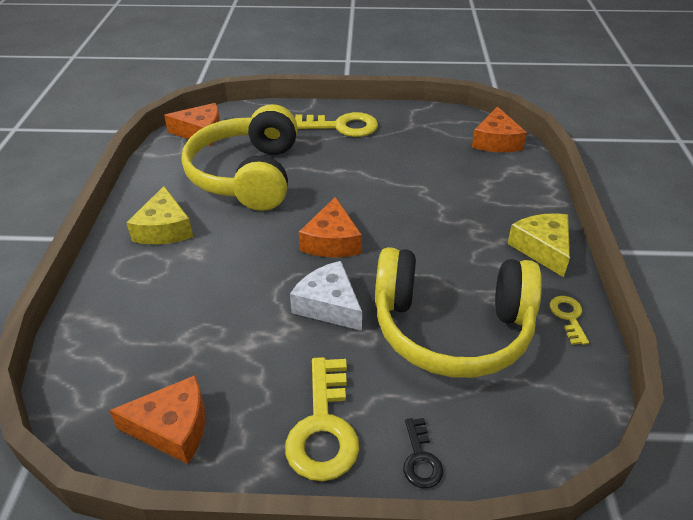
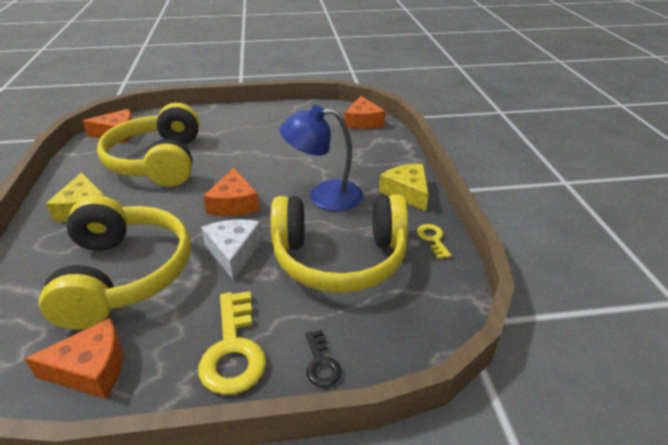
camera: 10 degrees left, 5 degrees down
(207, 318) = (124, 274): none -> yellow headphones
(329, 305) = (233, 252): white cheese -> white cheese turned 45 degrees clockwise
(342, 126) = (238, 121): yellow key -> none
(439, 242) = (324, 196): none -> blue lamp

